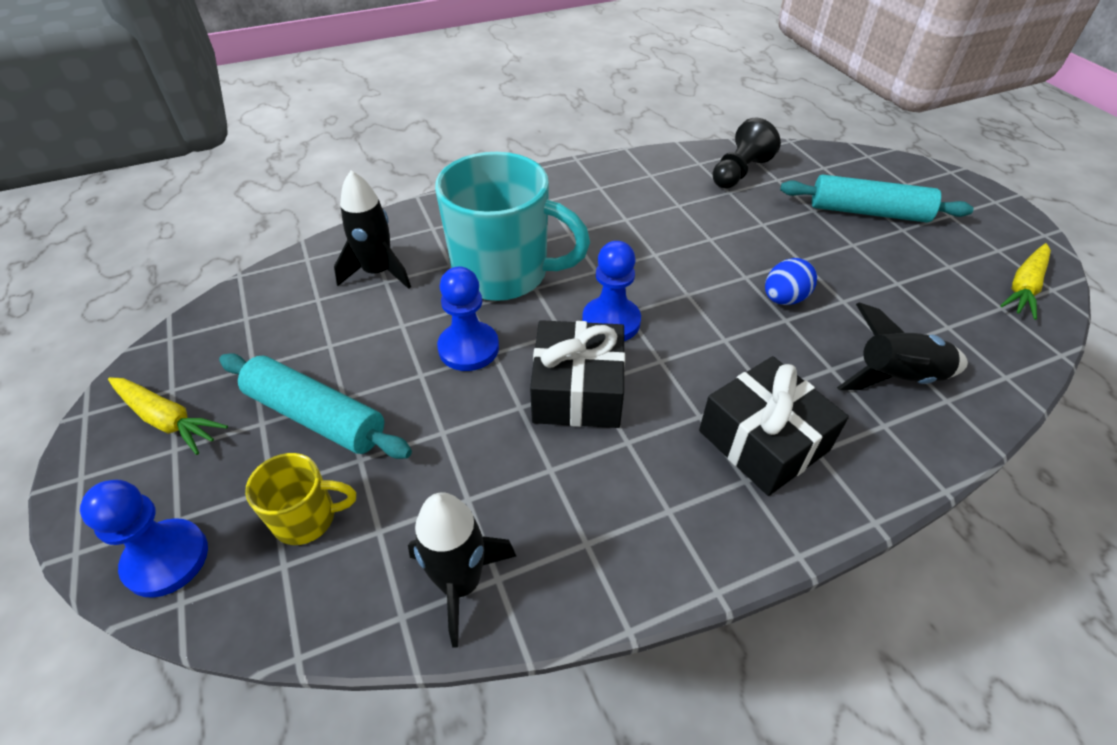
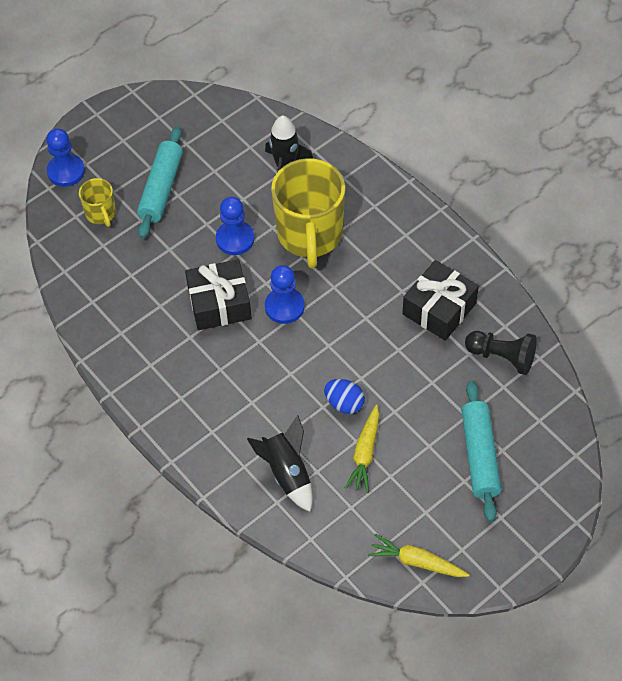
camera: 75 degrees right, 10 degrees up
(167, 420) = (139, 127): yellow carrot -> yellow carrot (365, 453)
(460, 583) = (85, 287): black rocket -> none
(504, 274) = (310, 235): turquoise mug -> yellow mug
(763, 440) = (211, 403): black gift -> black gift (439, 309)

